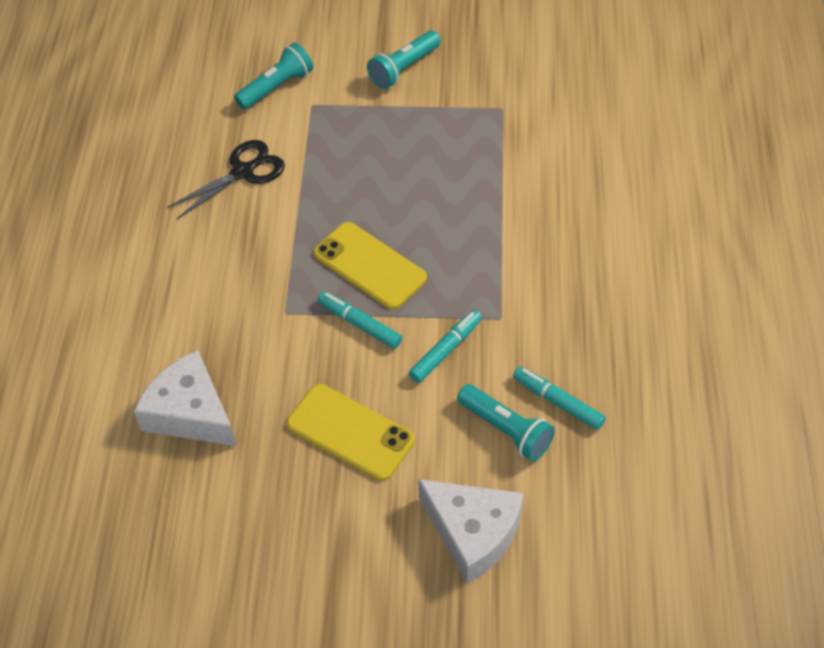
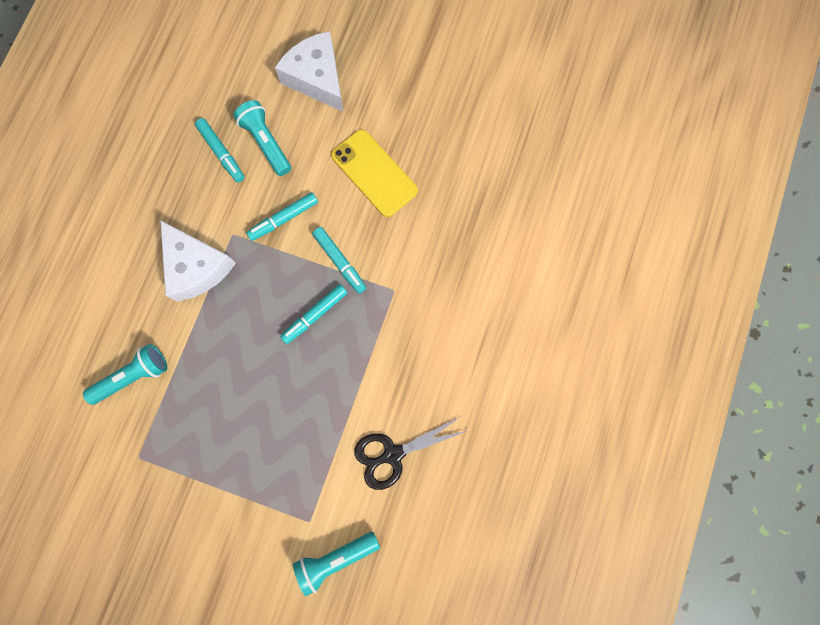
camera: 165 degrees left, 25 degrees up
(190, 412) = (484, 223): white cheese -> white cheese (196, 267)
(369, 266) = (315, 315): yellow phone -> turquoise marker
(404, 69) = (207, 542): turquoise flashlight -> turquoise flashlight (133, 376)

